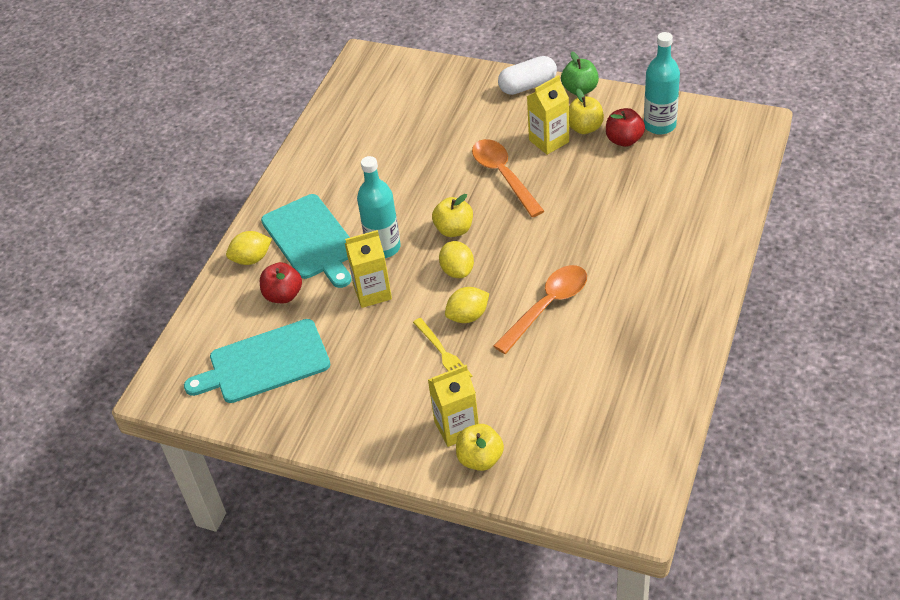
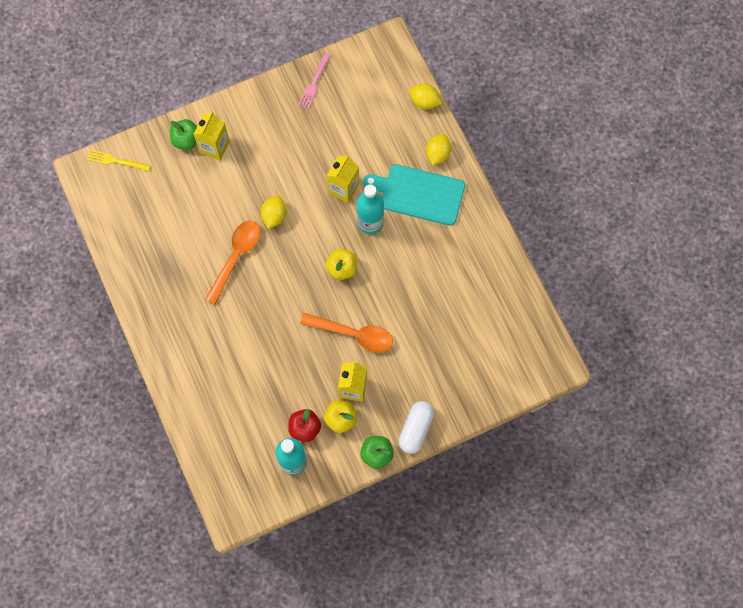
camera: 130 degrees right, 25 degrees up
(264, 363) = (353, 101): turquoise cutting board -> none
(280, 412) = (314, 83): none -> pink fork
(283, 295) = (391, 147): red apple -> none
(443, 353) = (264, 183): yellow fork -> yellow fork (116, 161)
(457, 271) = (310, 241): yellow lemon -> yellow lemon (424, 102)
(480, 459) = (186, 140): yellow apple -> green apple
(547, 306) = (236, 257): orange spoon -> orange spoon turned 150 degrees counterclockwise

